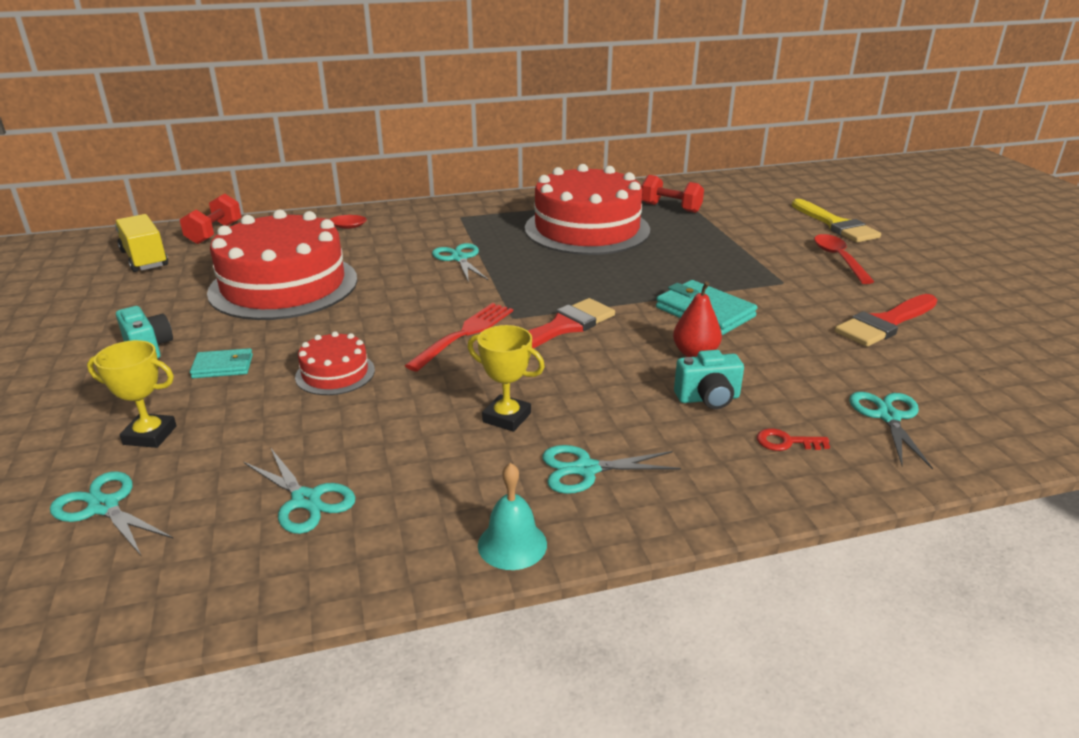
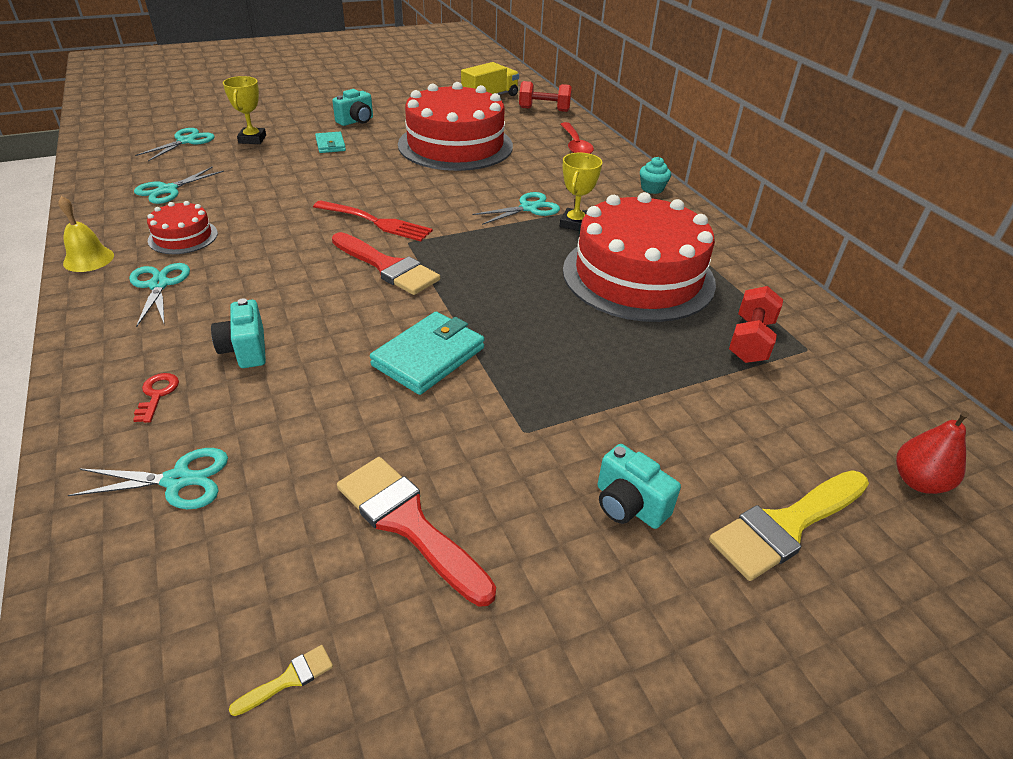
camera: 80 degrees right, 10 degrees up
(335, 373) = (316, 180): red cake -> red cake (183, 237)
(440, 208) = (652, 188): none -> turquoise cupcake
(506, 417) = (240, 248): yellow trophy -> yellow trophy (575, 223)
(512, 544) = (88, 259): turquoise bell -> yellow bell
(695, 353) = (333, 345): red pear -> red pear (918, 481)
(838, 259) = (629, 505): red spoon -> turquoise camera
(1020, 360) = (289, 679): none -> yellow brush

